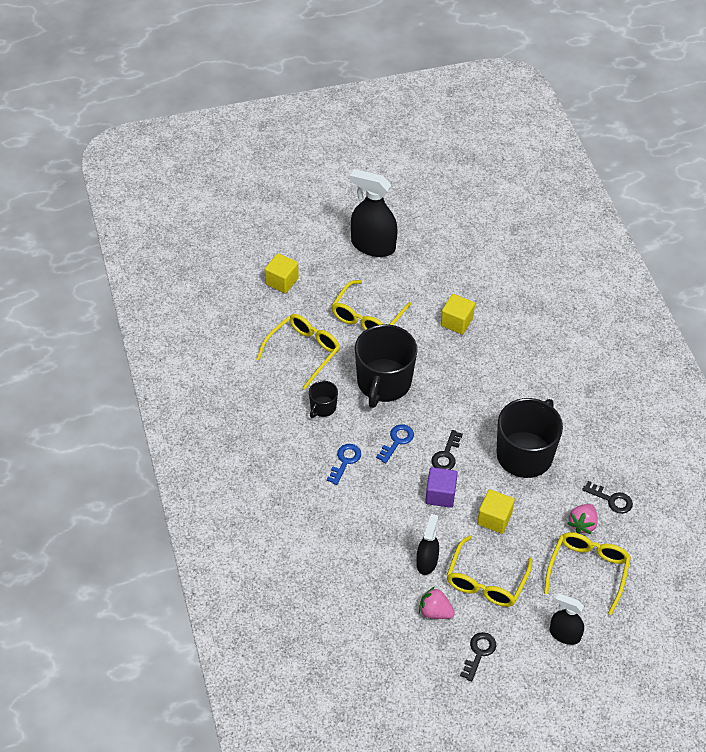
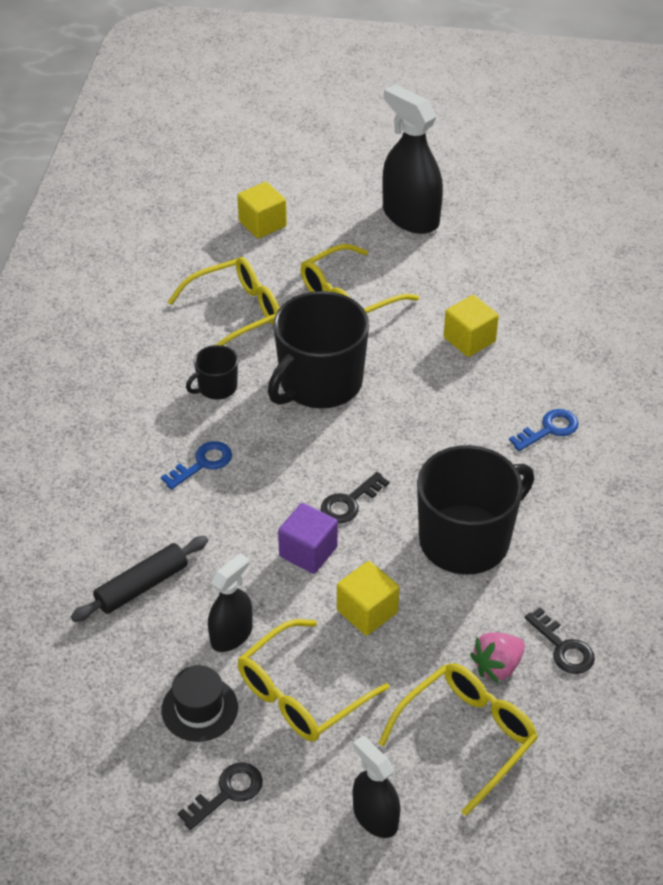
camera: 25 degrees right, 5 degrees down
(357, 552) = (142, 586): none -> black rolling pin
(397, 441) = (291, 462): blue key -> blue key (549, 429)
(435, 612) = (199, 708): pink strawberry -> black hat

